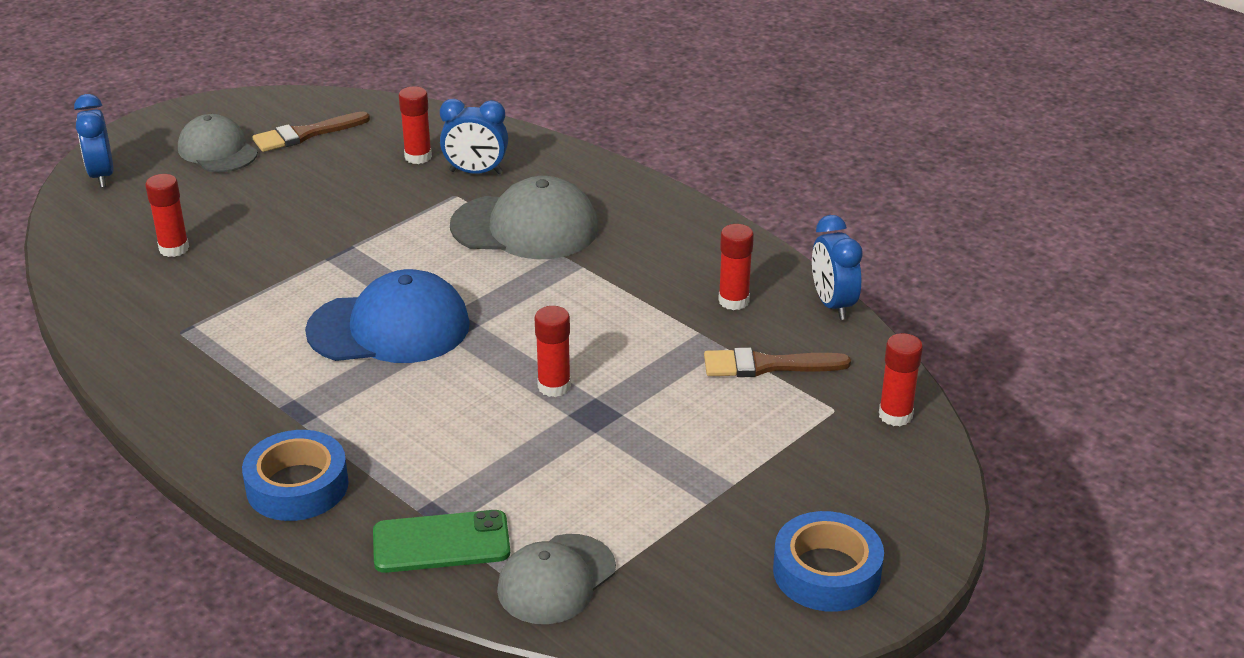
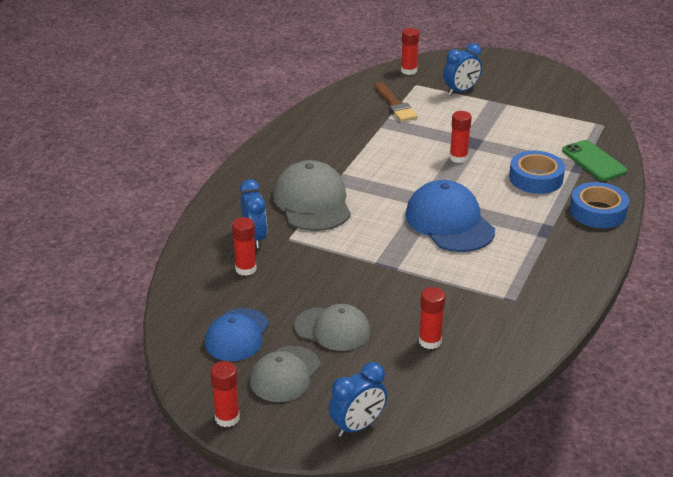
camera: 110 degrees left, 0 degrees up
(306, 134) = (237, 335): brown brush -> blue cap
(556, 579) = (586, 128): grey cap -> grey cap (332, 329)
(733, 301) = (345, 122): red glue stick -> red glue stick (227, 418)
(826, 572) = (523, 73): blue tape -> blue tape (536, 178)
(832, 304) = (330, 96): blue clock -> blue clock (461, 91)

